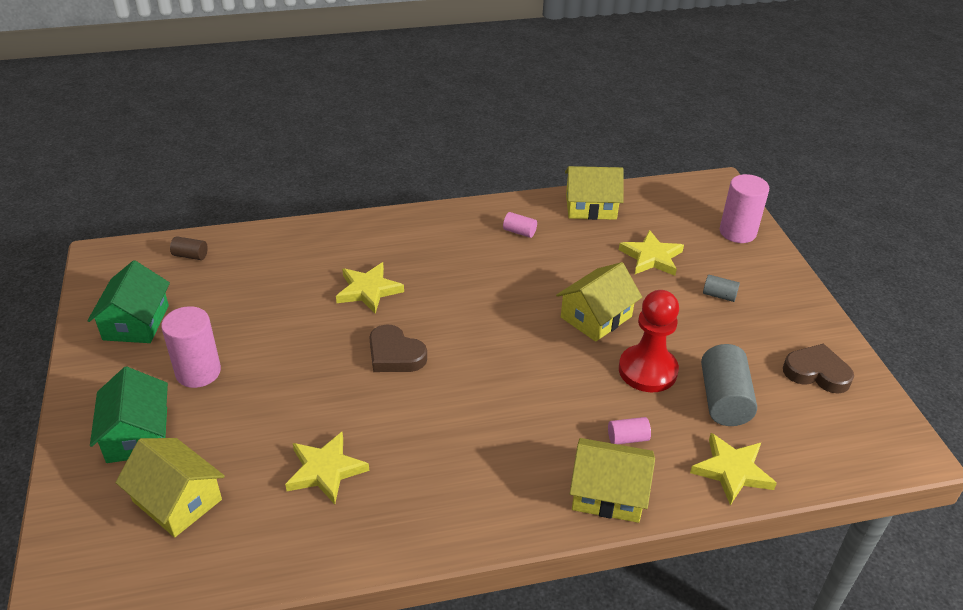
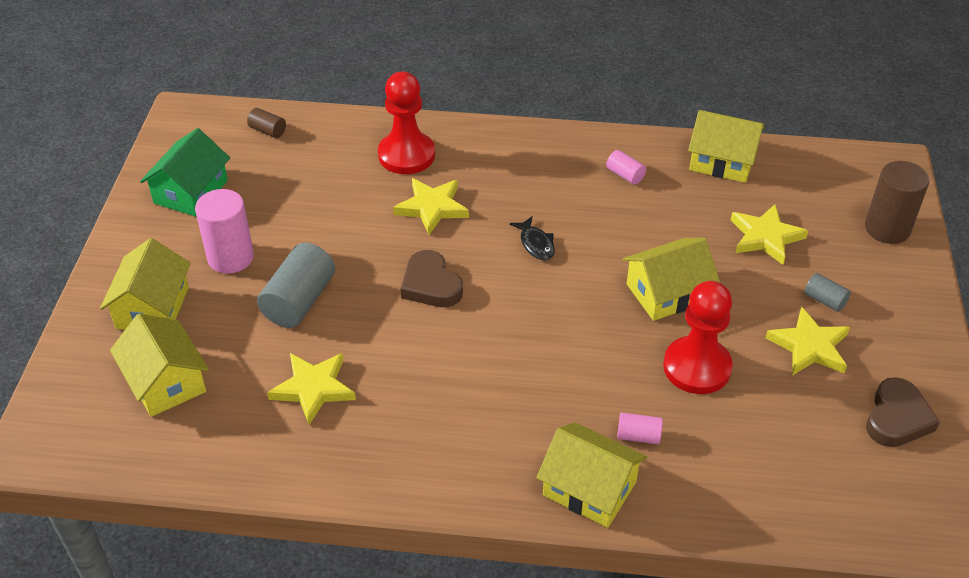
camera: 20 degrees right, 5 degrees up
(137, 434) = (153, 307): green house -> yellow house
(327, 252) = (406, 155): none -> red pawn
(471, 301) = (536, 244): none -> black fish
(723, 399) = (768, 421): grey cylinder -> grey cylinder (299, 301)
(732, 471) = (738, 501): yellow star -> yellow star (809, 346)
(737, 232) = (887, 228): pink cylinder -> brown cylinder
(816, 373) = (897, 418): brown heart -> brown heart turned 75 degrees clockwise

